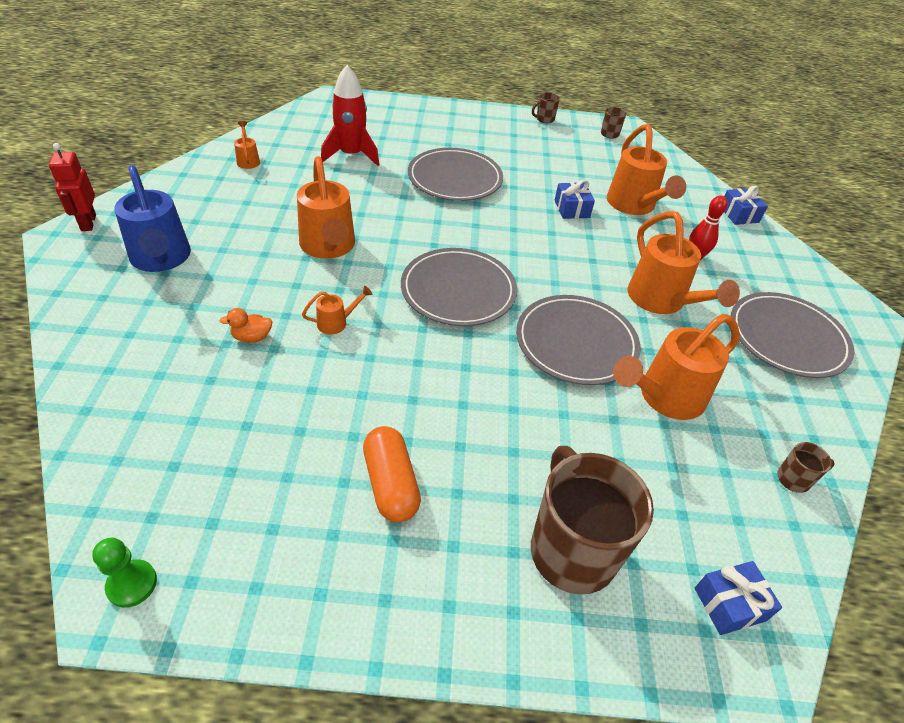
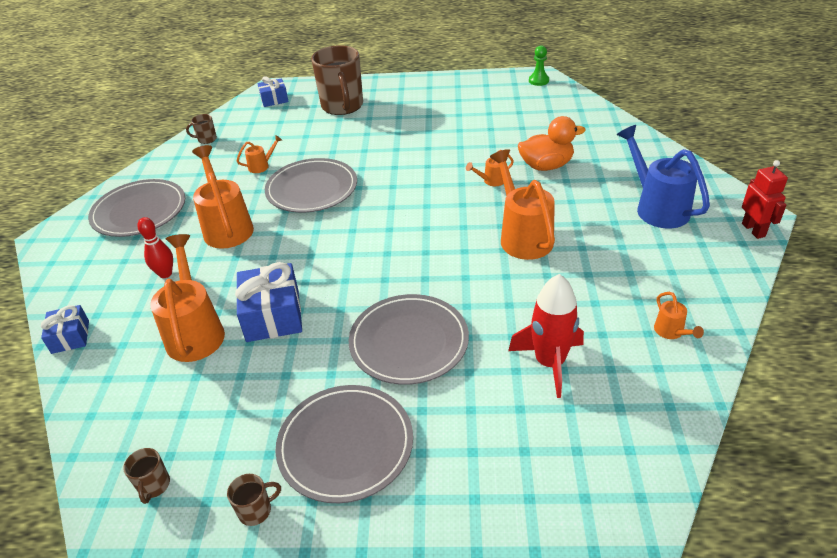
camera: 175 degrees left, 5 degrees down
(252, 337) = (546, 166): orange duck -> orange duck, size x1.95
(391, 484) = (434, 116): orange capsule -> none
(458, 290) = (401, 214): grey plate -> grey plate (345, 445)
(572, 209) = (273, 315): blue gift -> blue gift, size x1.67
(665, 397) = (261, 166): orange watering can -> orange watering can, size x0.46

